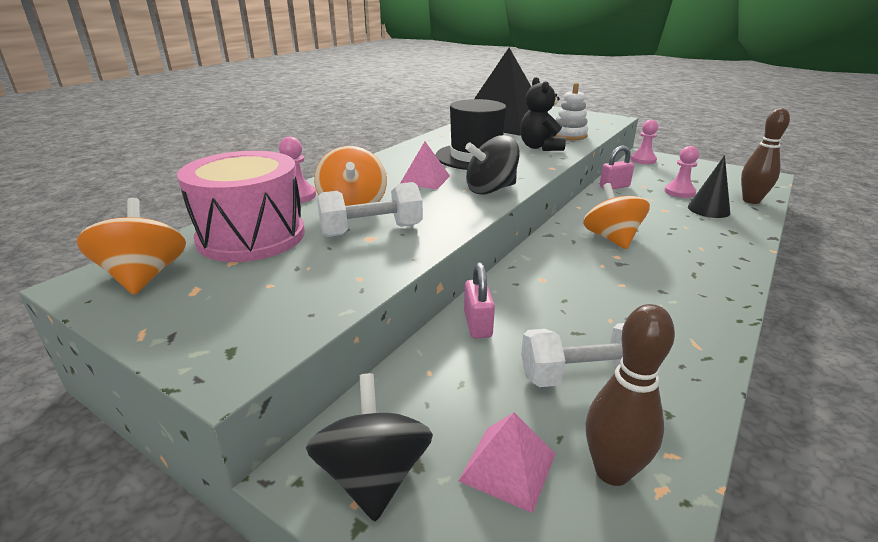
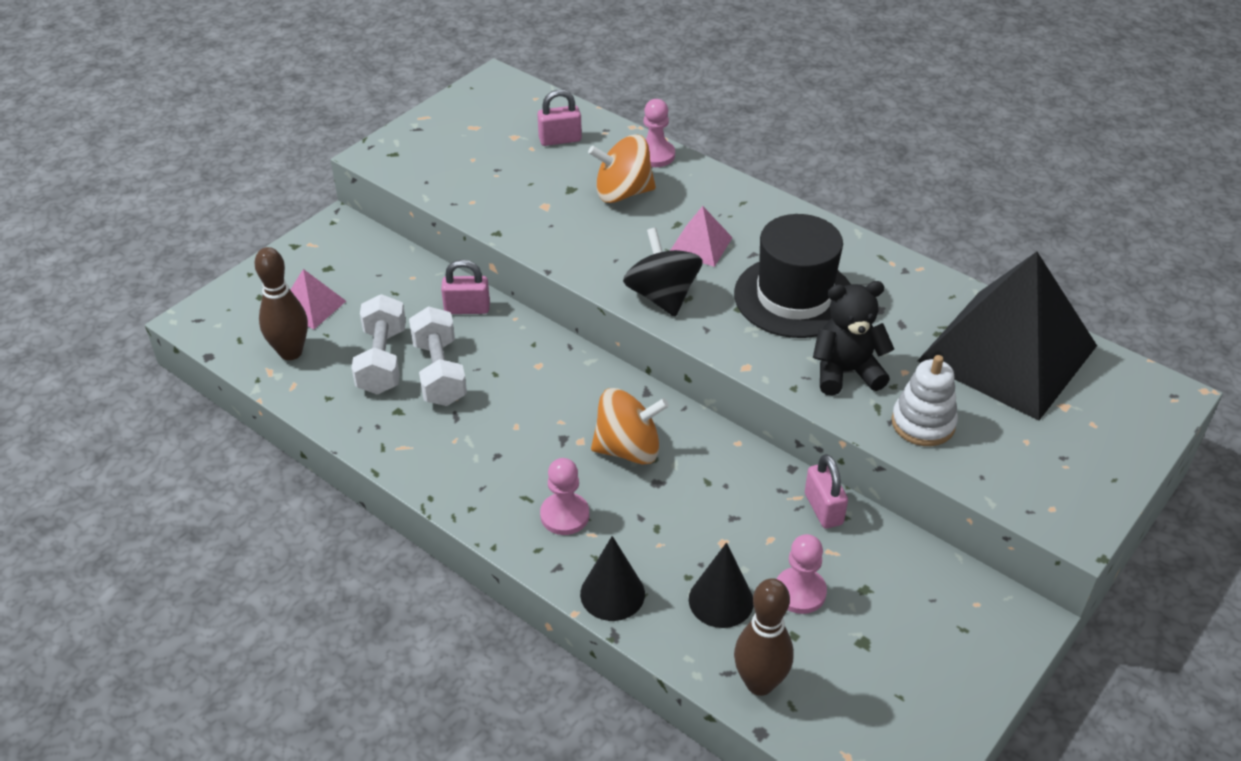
camera: 95 degrees right, 15 degrees up
(144, 277) = (499, 102): orange spinning top -> none
(251, 236) = (560, 139): pink drum -> pink padlock
(371, 230) = (560, 206): white dumbbell -> white dumbbell (439, 373)
(373, 476) = (325, 250): black spinning top -> none
(643, 160) = (983, 602): pink pawn -> pink pawn (564, 515)
(742, 239) = (612, 593): none -> black cone

